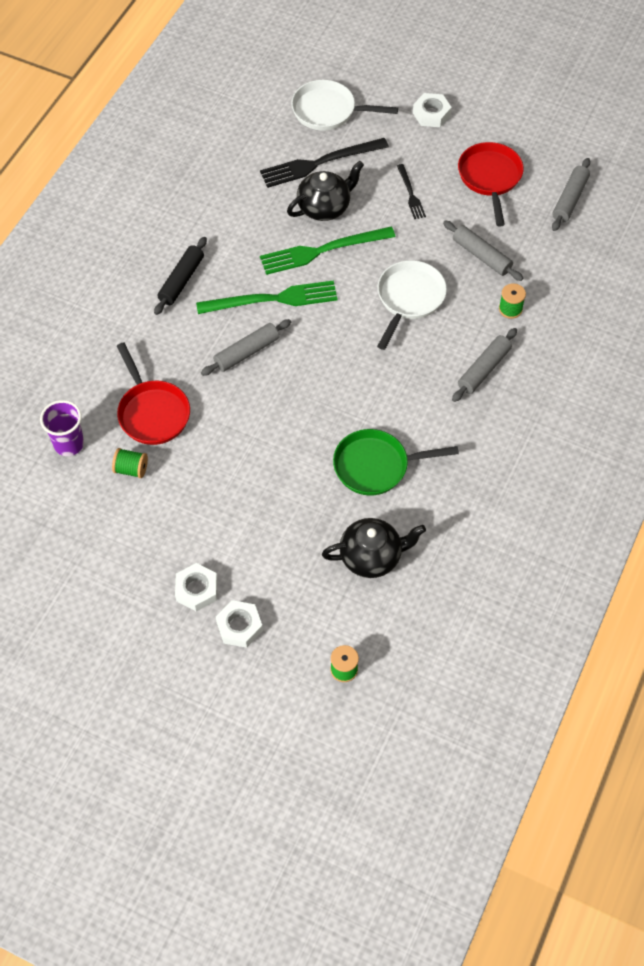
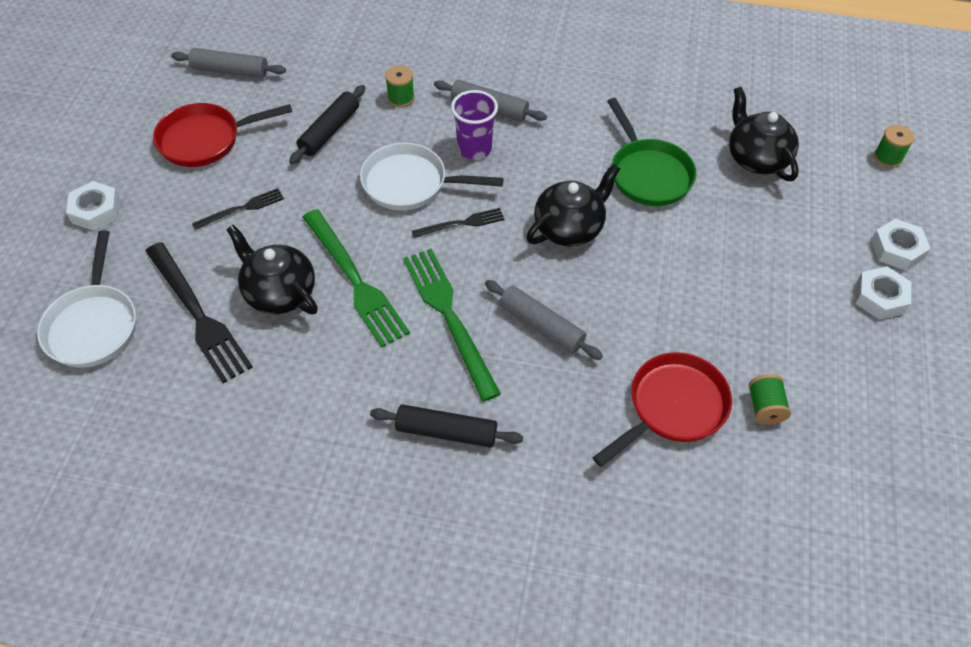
camera: 105 degrees left, 5 degrees down
(69, 444) = (764, 495): purple cup -> purple cup (474, 149)
(333, 393) = (569, 228): none -> black teapot
(358, 324) = (461, 224): none -> black fork
(481, 256) = (330, 131): grey rolling pin -> black rolling pin

